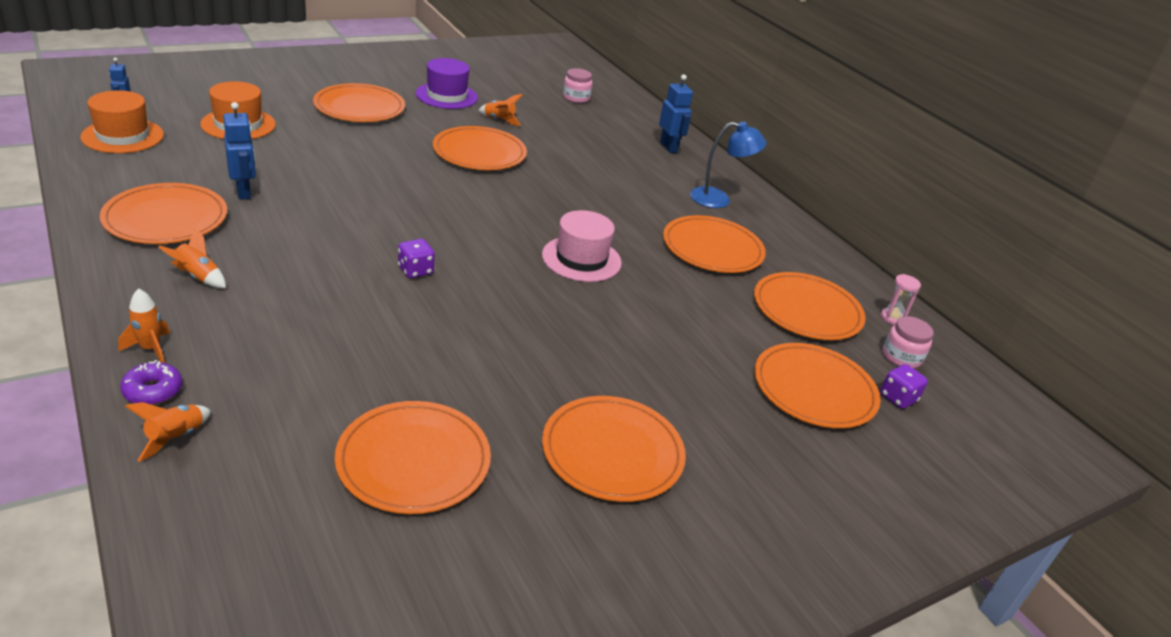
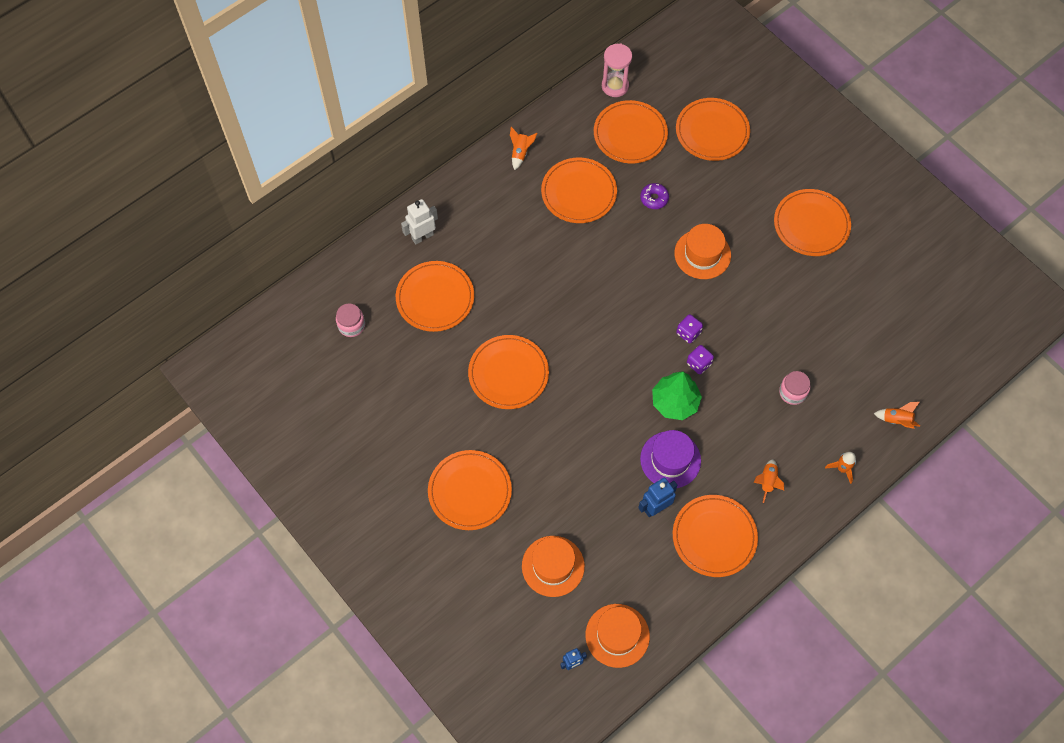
camera: 95 degrees left, 30 degrees up
(153, 390) = (871, 449): purple donut -> purple donut (654, 198)
(372, 239) = (675, 402): none -> green tree
(413, 460) = (860, 311): orange plate -> orange plate (435, 298)
(446, 96) = (406, 431): purple hat -> purple hat (670, 460)
(499, 120) = (436, 375): orange rocket -> orange rocket (520, 153)
(581, 259) = (634, 270): pink hat -> none
(589, 320) = (702, 254): none -> orange hat
(668, 147) = (422, 236): blue robot -> white robot
(718, 199) = (501, 193): blue lamp -> none
(892, 318) = (615, 86): pink hourglass -> pink hourglass, size x1.70
(898, 398) = (699, 90): purple dice -> purple dice (688, 333)
(901, 357) = (657, 84): pink jar -> pink jar (792, 392)

